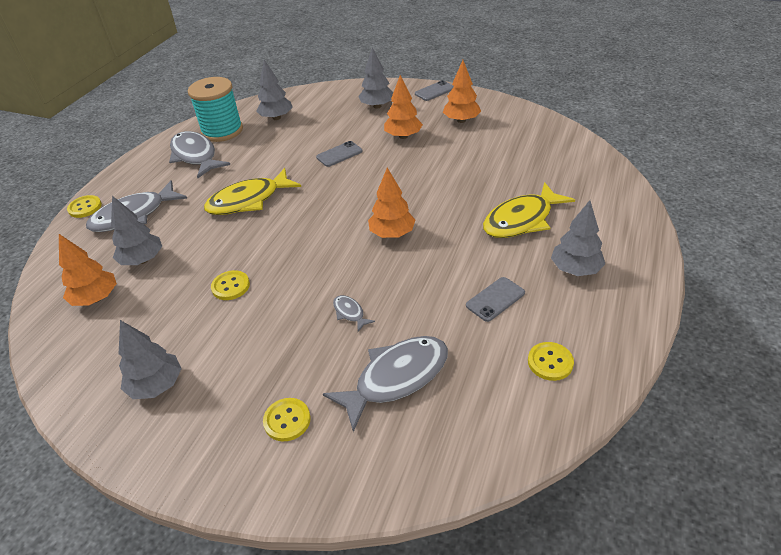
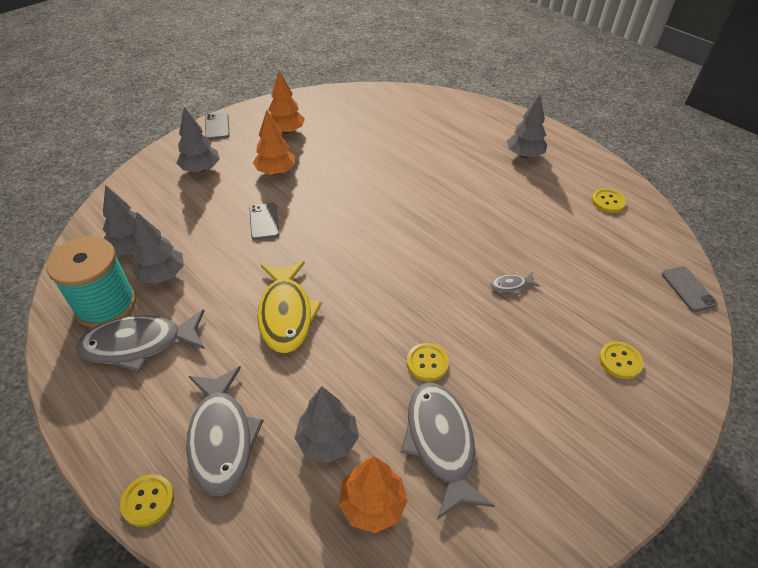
camera: 70 degrees left, 5 degrees up
(156, 385) = (545, 456): grey tree -> grey tree (162, 275)
(392, 234) = (422, 227): orange tree -> none
(396, 378) = (596, 281): grey fish -> grey fish (440, 442)
(495, 299) = (535, 202): grey phone -> grey phone (688, 289)
(521, 220) = (454, 155): yellow fish -> none

